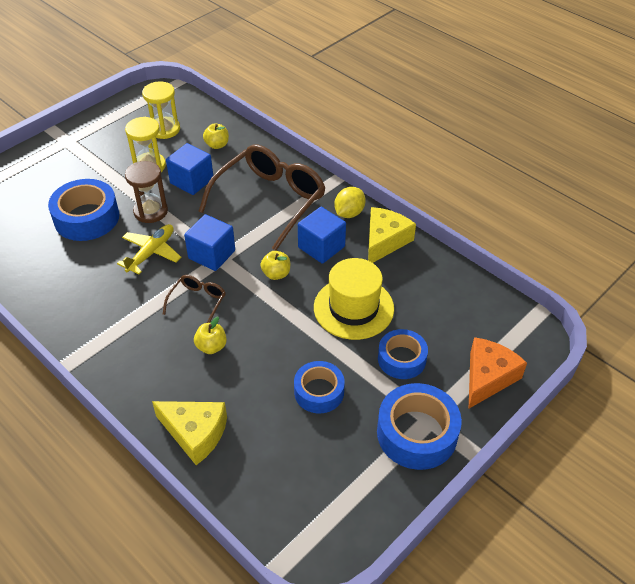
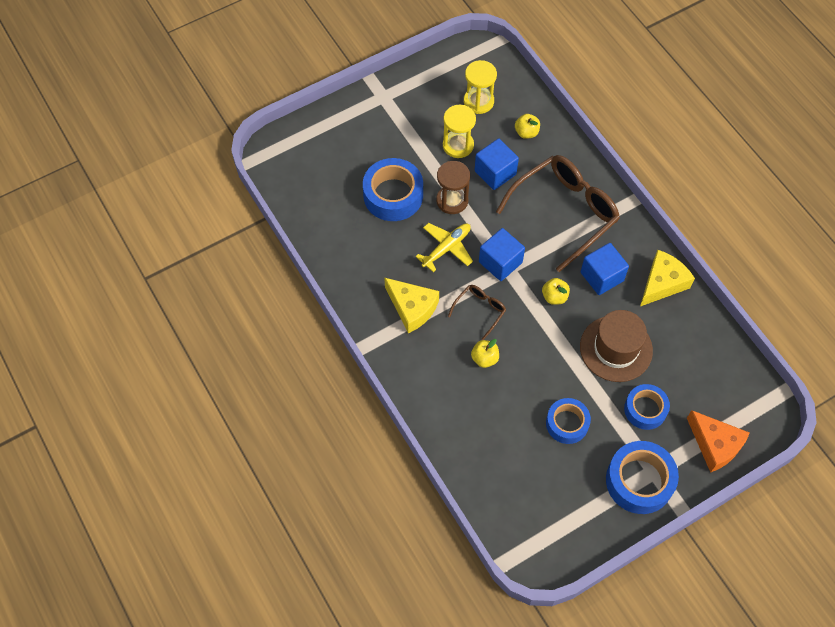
camera: 15 degrees right, 15 degrees up
(195, 433) = (458, 436): yellow cheese -> yellow cheese (412, 308)
(349, 213) = (636, 243): yellow lemon -> none
(353, 308) = (616, 348): yellow hat -> brown hat
(488, 377) = (715, 445): orange cheese -> orange cheese turned 90 degrees clockwise

